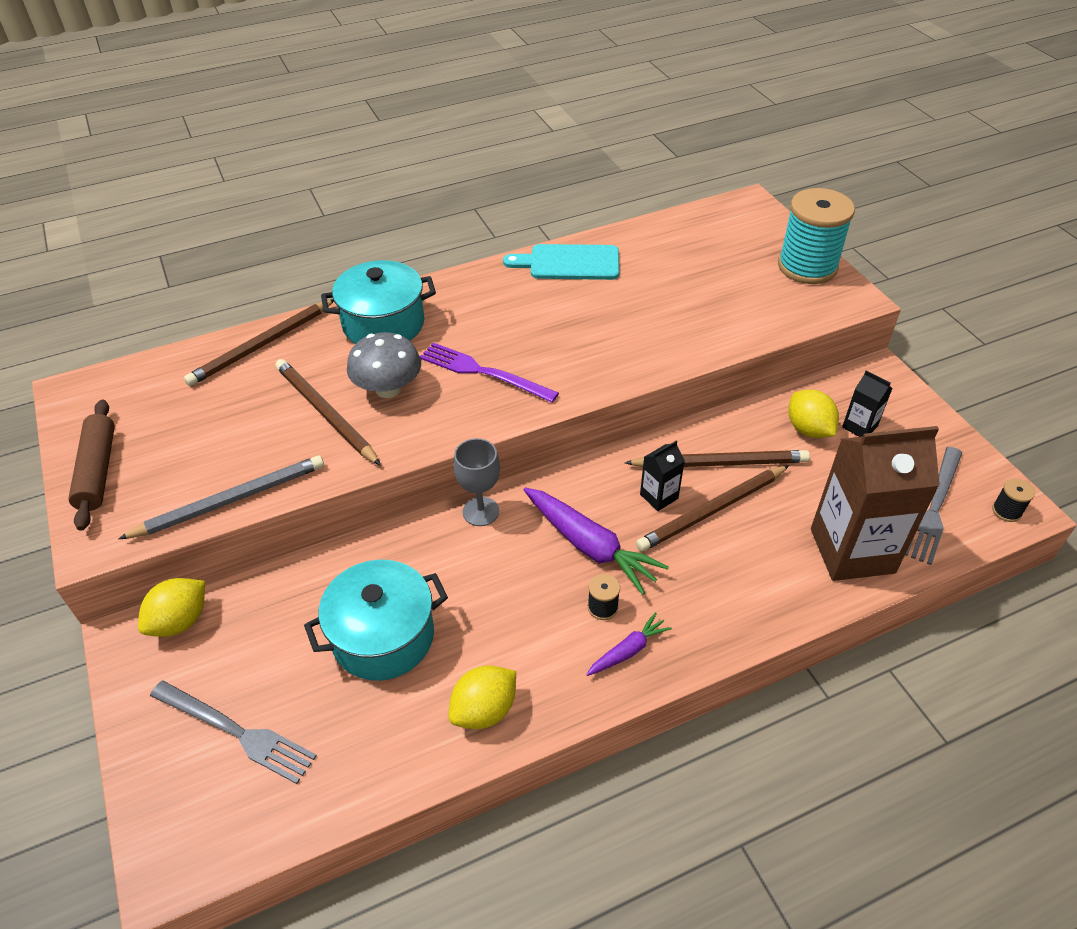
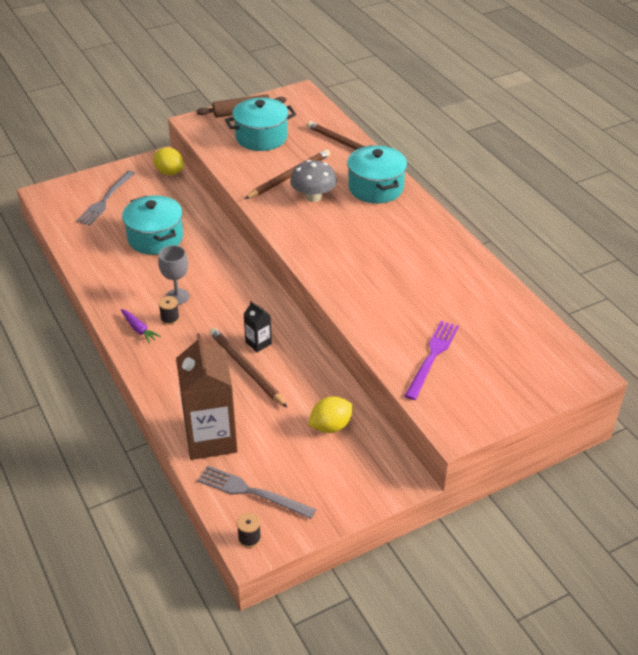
camera: 85 degrees right, 5 degrees down
(194, 445) = (261, 137): none -> turquoise pot
(230, 500) = (221, 155): grey pencil -> none
(481, 511) = (243, 265): grey goblet -> grey goblet (177, 297)
(483, 372) = (333, 233): purple fork -> purple fork (432, 357)
(484, 710) = (107, 277): yellow lemon -> none
(569, 263) = (464, 266): turquoise cutting board -> none
(589, 545) = (216, 312): purple carrot -> none
(720, 463) = (291, 374): brown pencil -> none
(807, 266) = (494, 404): turquoise spool -> none
(859, 427) = (336, 458): black carton -> none

